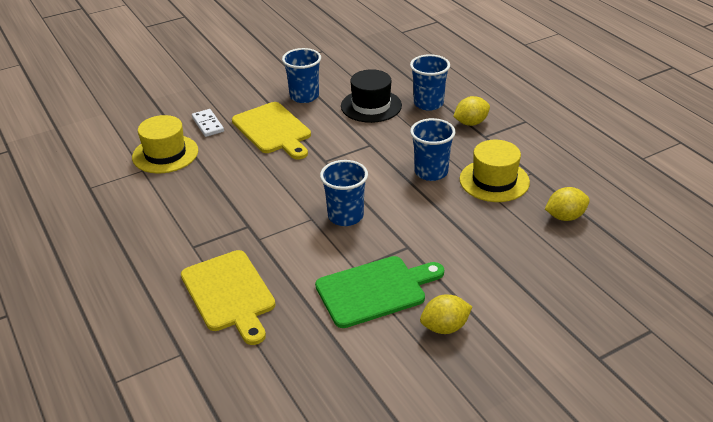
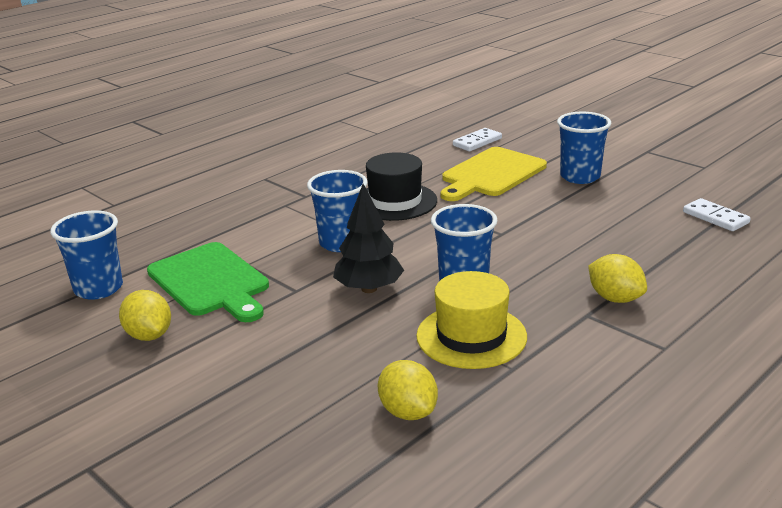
camera: 75 degrees right, 10 degrees down
(165, 154) = (410, 136): yellow hat -> none
(229, 294) = (196, 208): yellow cutting board -> none
(371, 106) = (595, 219): black hat -> black hat (395, 201)
(392, 67) = (715, 217): none -> white domino
(420, 212) = (369, 289): none -> black tree
(428, 103) = (639, 258): blue cup -> blue cup (98, 288)

